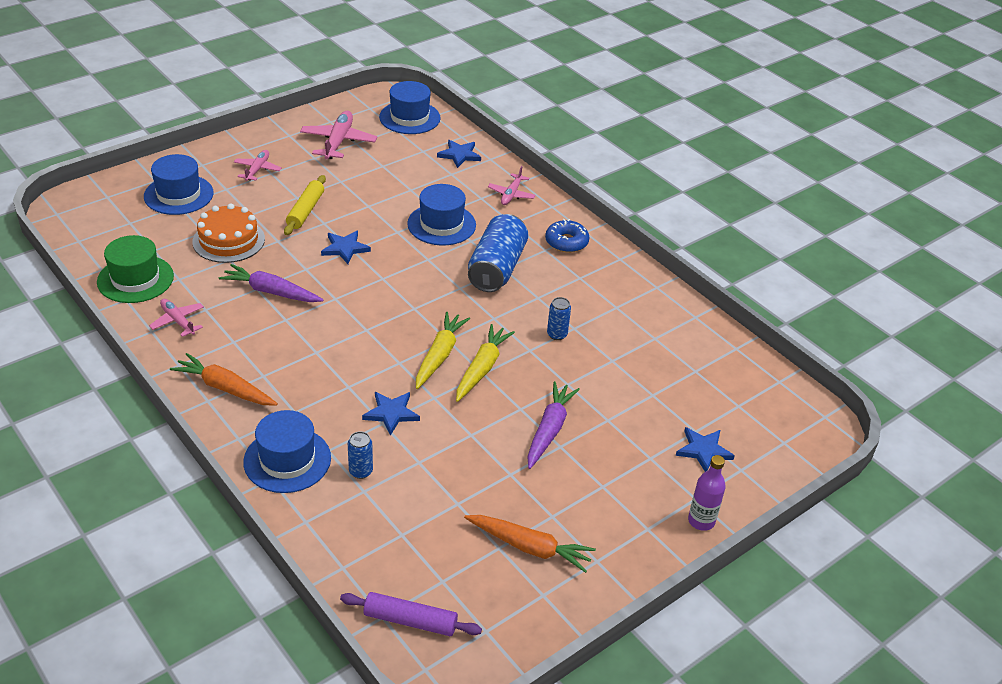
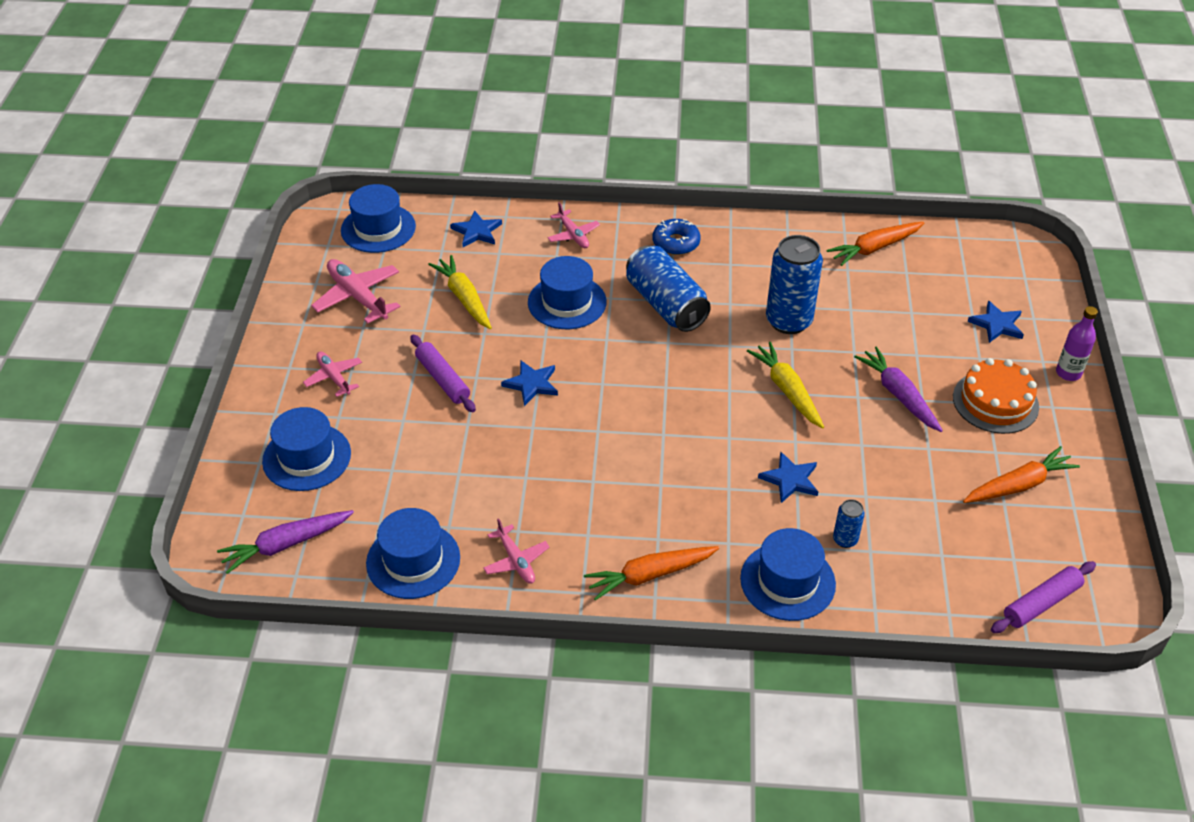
camera: 45 degrees left, 5 degrees up
(135, 279) = (413, 560): green hat -> blue hat
(178, 321) = (516, 560): pink plane -> pink plane turned 120 degrees counterclockwise
(228, 240) = (427, 458): orange cake -> orange cake (995, 402)
(271, 292) = (541, 469): purple carrot -> purple carrot (286, 544)
(305, 211) = (442, 379): yellow rolling pin -> purple rolling pin
(439, 355) = (745, 407): yellow carrot -> yellow carrot (464, 298)
(557, 334) = (788, 321): blue can -> blue can, size x2.15
(699, 341) = (874, 248): none -> orange carrot

